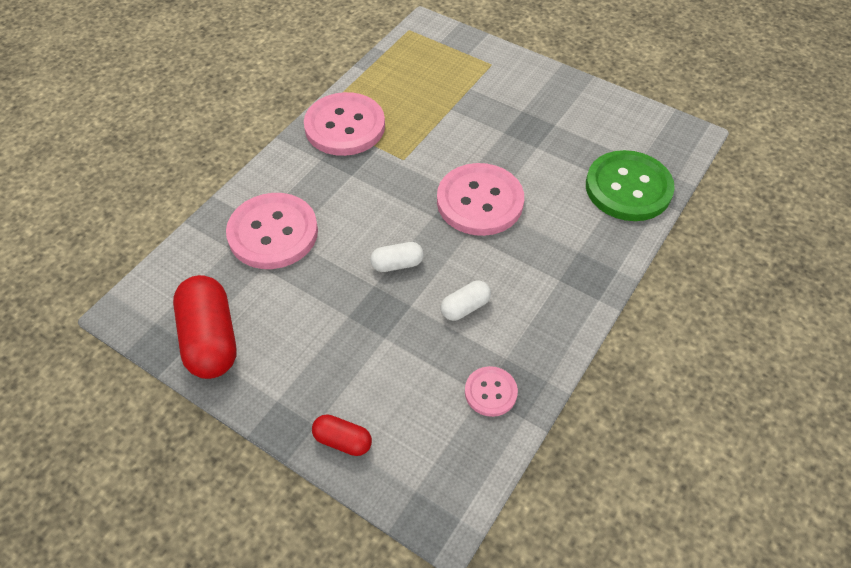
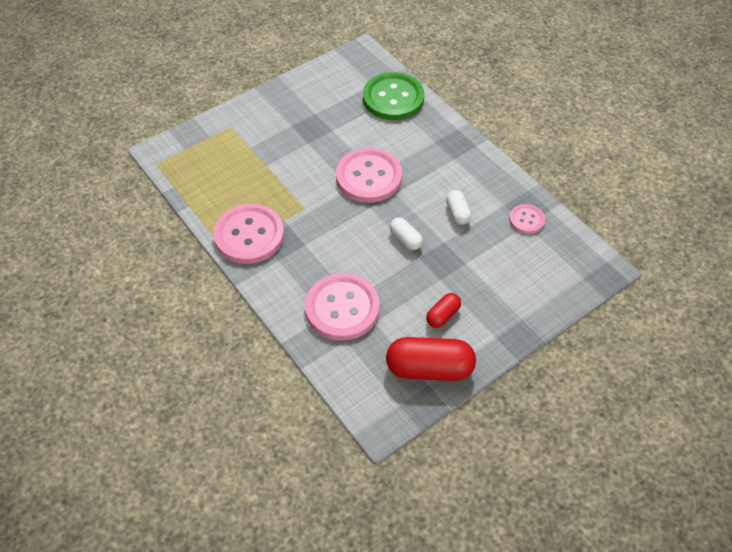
camera: 70 degrees left, 0 degrees up
(343, 441) = (538, 306): red capsule -> red capsule (443, 315)
(397, 264) = (405, 239): white capsule -> white capsule turned 45 degrees counterclockwise

